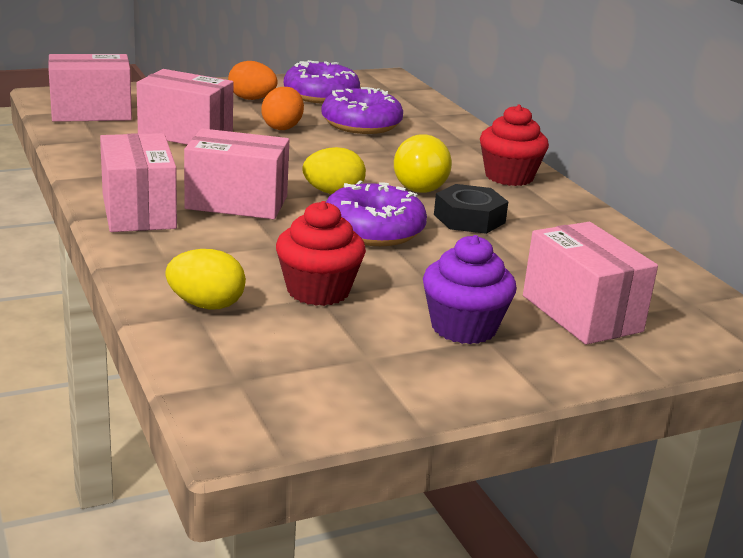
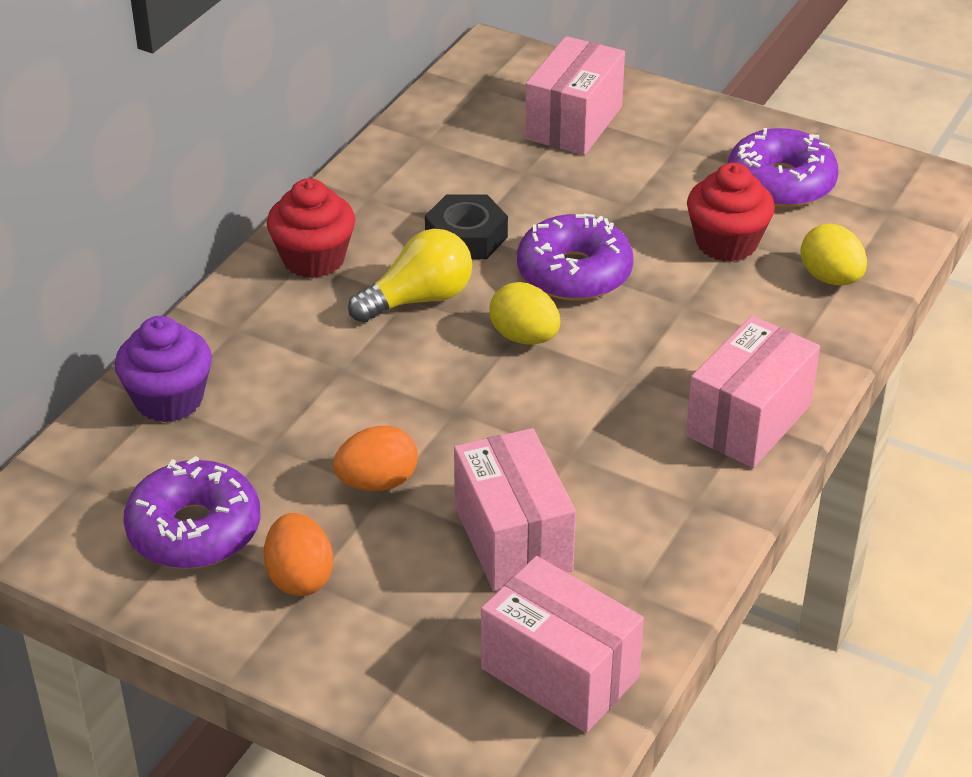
camera: 125 degrees left, 15 degrees up
(236, 202) = (637, 378): pink box -> none
(361, 124) = (276, 432): purple donut -> purple donut (780, 183)
(463, 327) = (676, 160): purple cupcake -> purple cupcake (169, 400)

